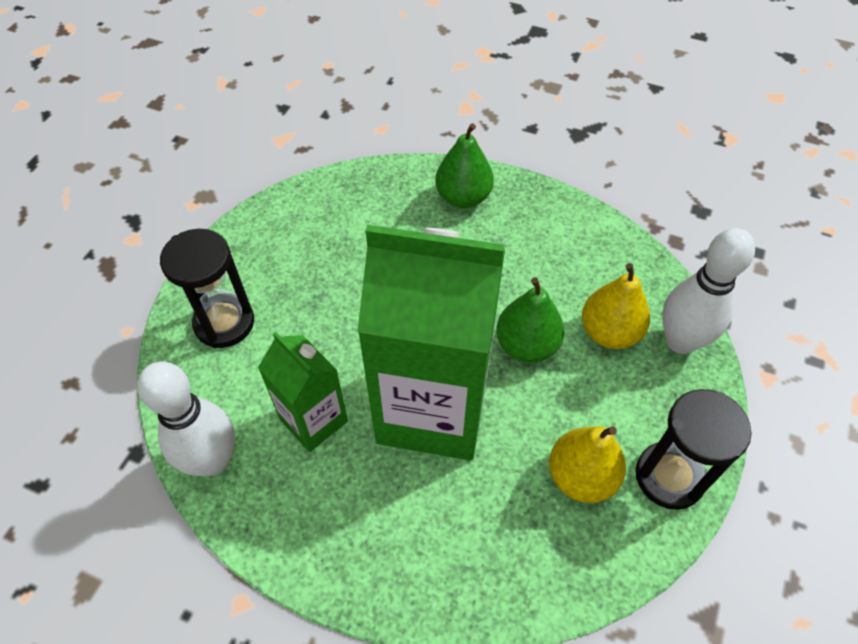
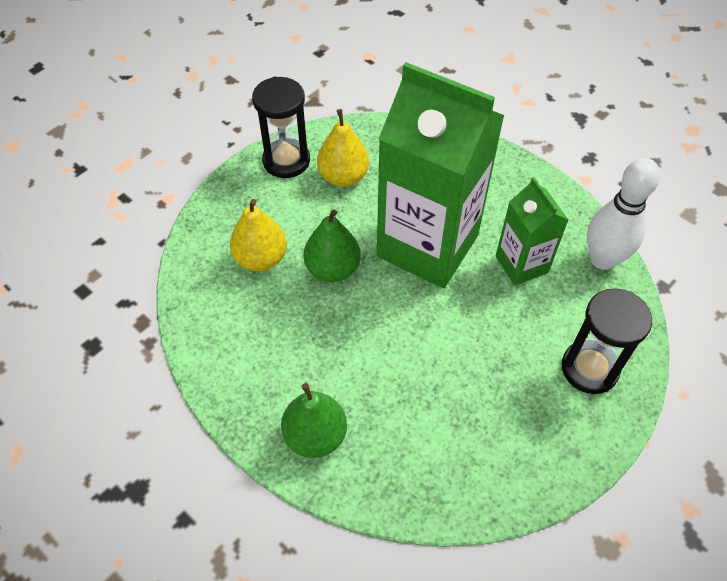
camera: 160 degrees left, 0 degrees up
(680, 341) = (211, 236): white bowling pin -> none

